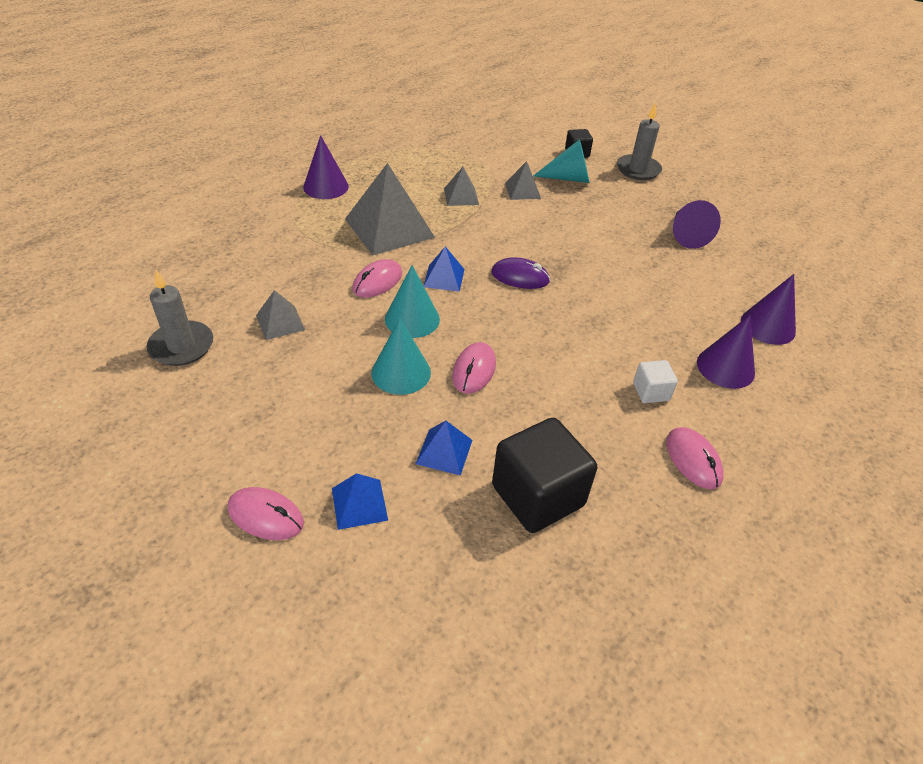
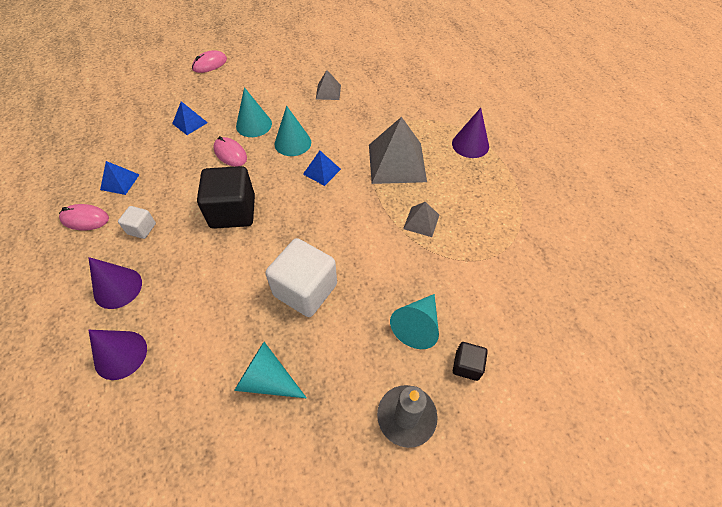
camera: 120 degrees right, 10 degrees up
(181, 346) = (333, 58): grey candle -> none
(359, 504) = (189, 89): blue pyramid -> blue pyramid (120, 182)
(377, 282) = (338, 139): pink mouse -> none
(520, 277) = (295, 213): purple mouse -> none
(522, 190) = (411, 272): grey pyramid -> none
(538, 495) = (135, 145): black cube -> black cube (233, 212)
(596, 241) = (305, 290): none -> white cube
(686, 235) = (267, 379): purple cone -> turquoise cone

